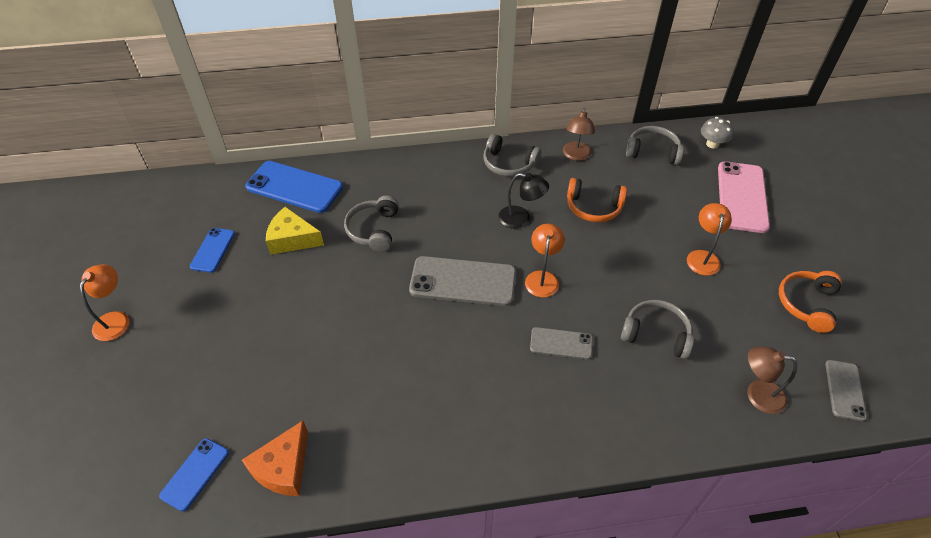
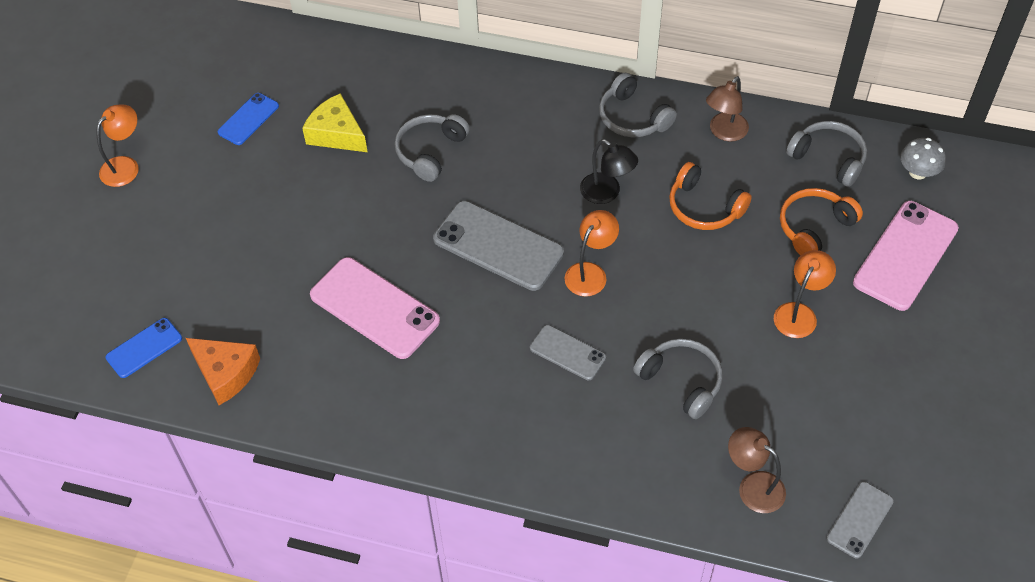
camera: 25 degrees right, 5 degrees up
(283, 468) = (226, 373): orange cheese -> orange cheese turned 105 degrees counterclockwise
(294, 187) = (366, 69): blue phone -> none
(389, 363) = (374, 308): none -> pink phone
(807, 304) = (889, 412): orange headphones -> orange headphones (814, 227)

